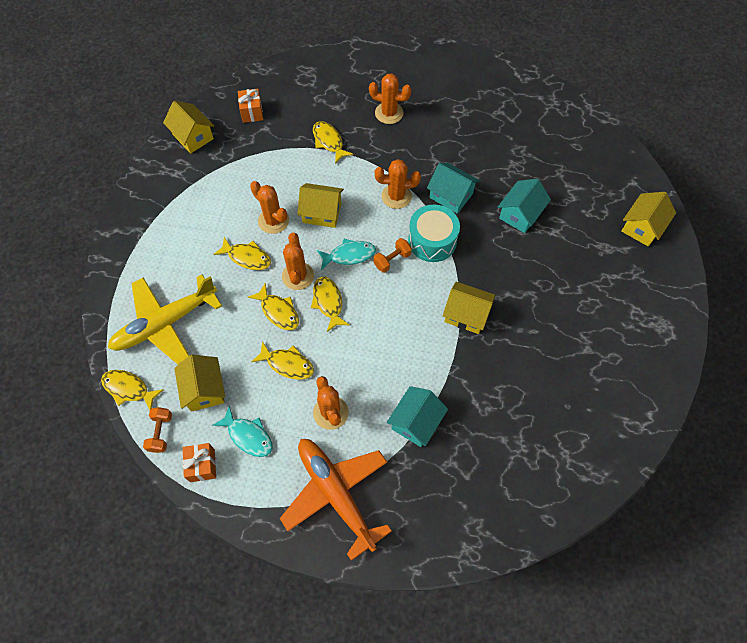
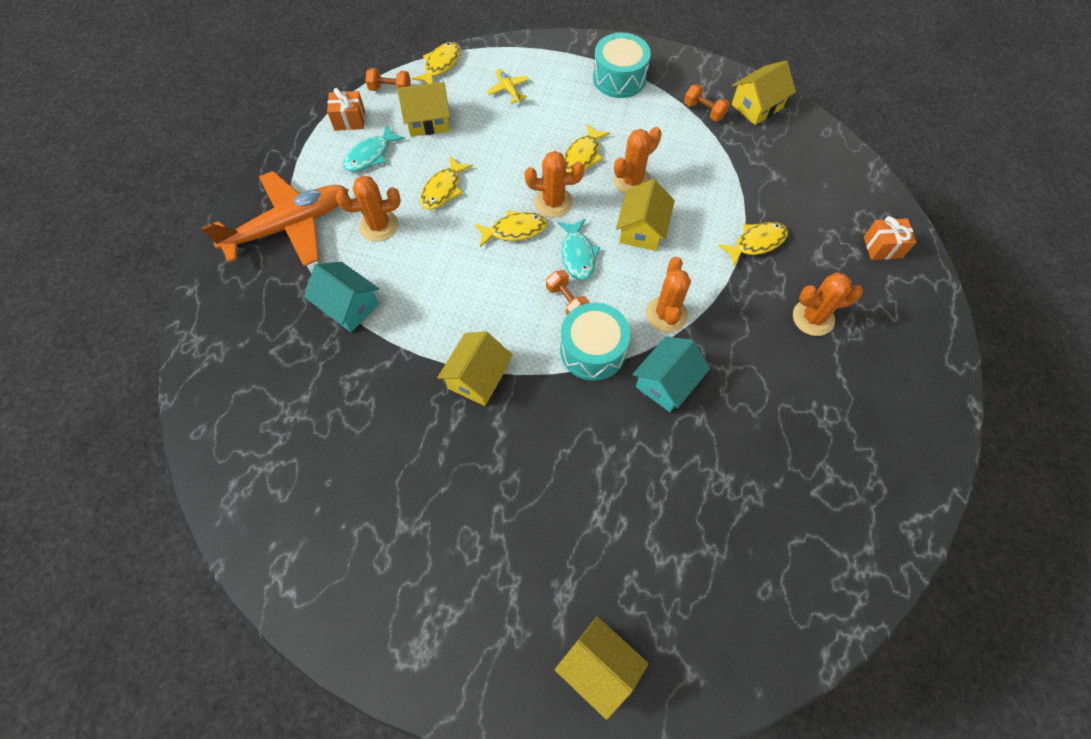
camera: 95 degrees right, 0 degrees up
(155, 234) = (619, 78): none -> turquoise drum
(166, 323) = (508, 89): yellow plane -> yellow plane, size x0.40
(197, 172) = (704, 111): none -> orange dumbbell
(252, 112) = (800, 162): orange gift -> orange gift (882, 247)
(278, 311) = (509, 183): yellow fish -> none
(389, 113) = (813, 318): orange cactus -> orange cactus turned 60 degrees clockwise
(520, 214) = (631, 473): turquoise house -> none

